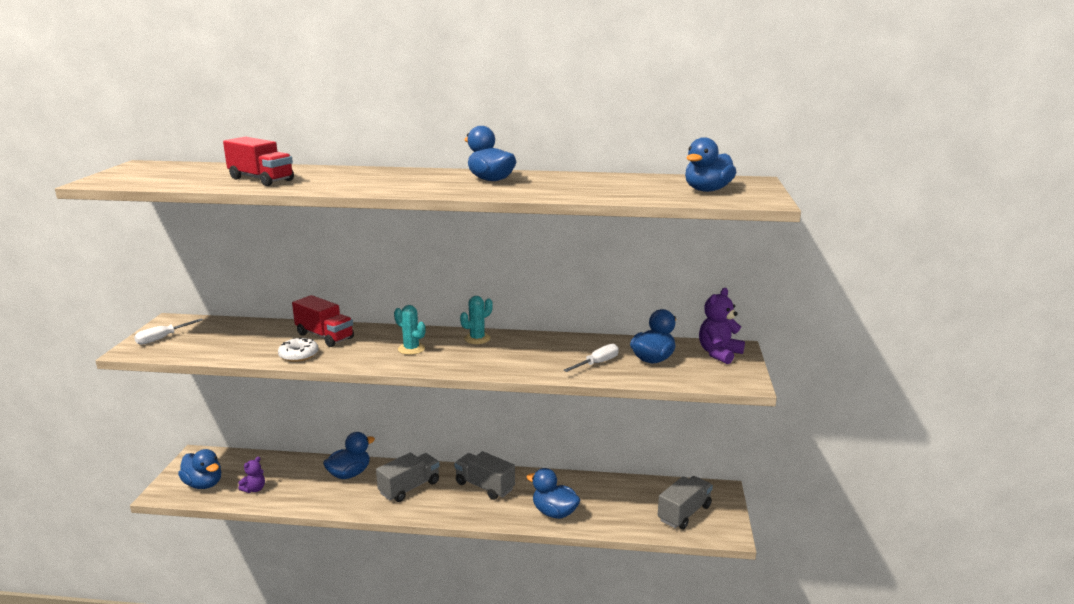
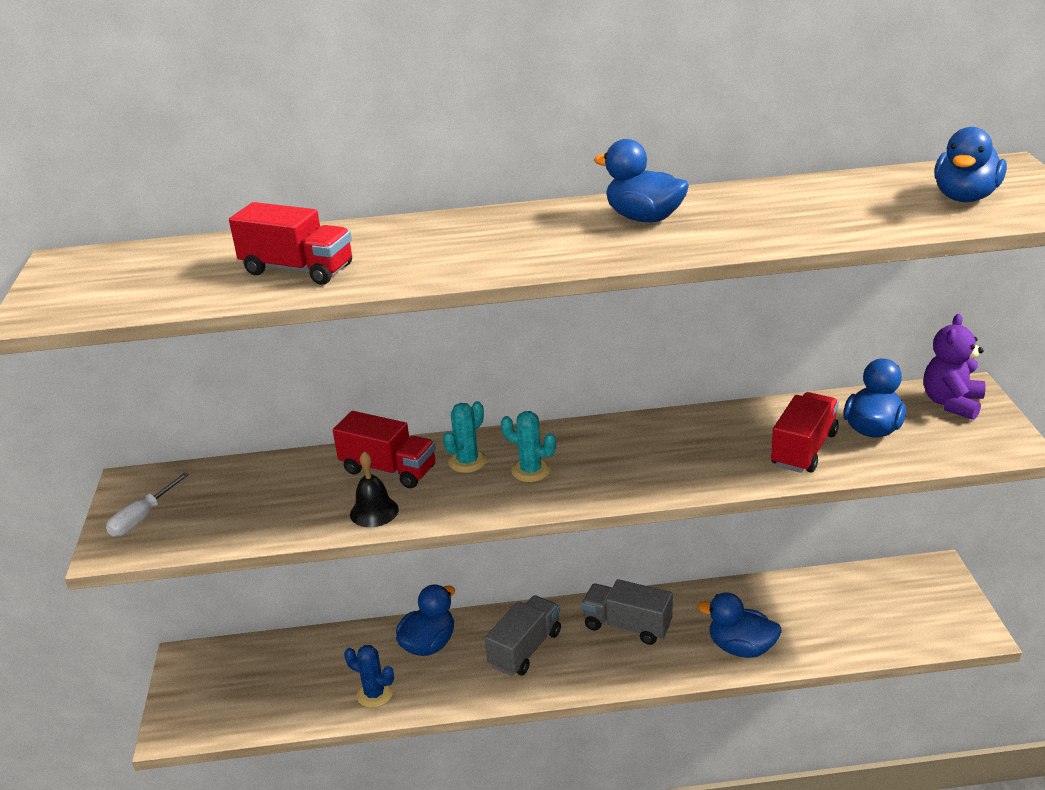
camera: 10 degrees left, 10 degrees up
(204, 484) = (224, 704): blue duck -> none
(254, 489) = (304, 697): purple teddy bear -> none
(298, 495) = (374, 694): none -> blue cactus
(299, 355) = (374, 511): white donut -> black bell
(477, 339) = (612, 435): turquoise cactus -> turquoise cactus (467, 461)
(597, 363) = (804, 449): white screwdriver -> red truck
(684, 513) = (907, 614): grey truck -> none

